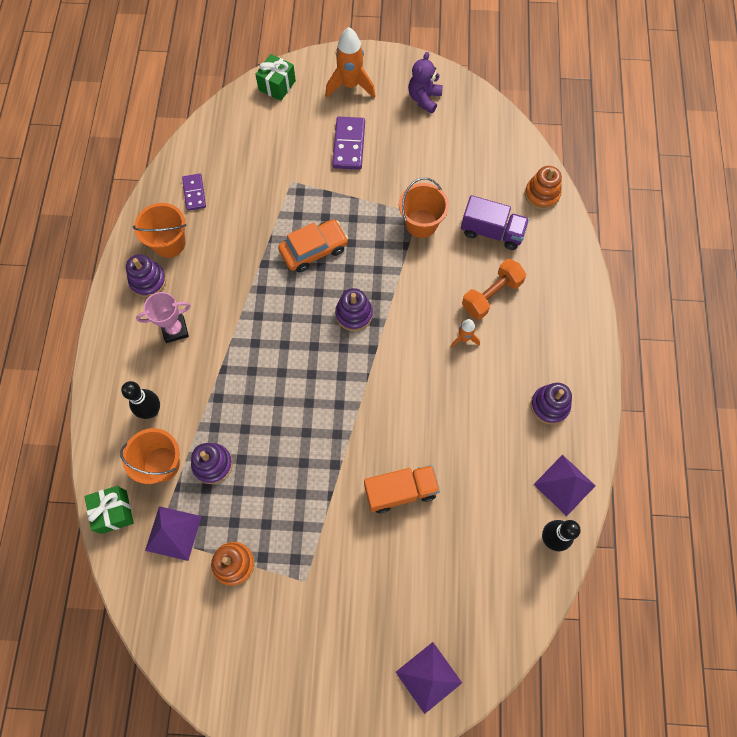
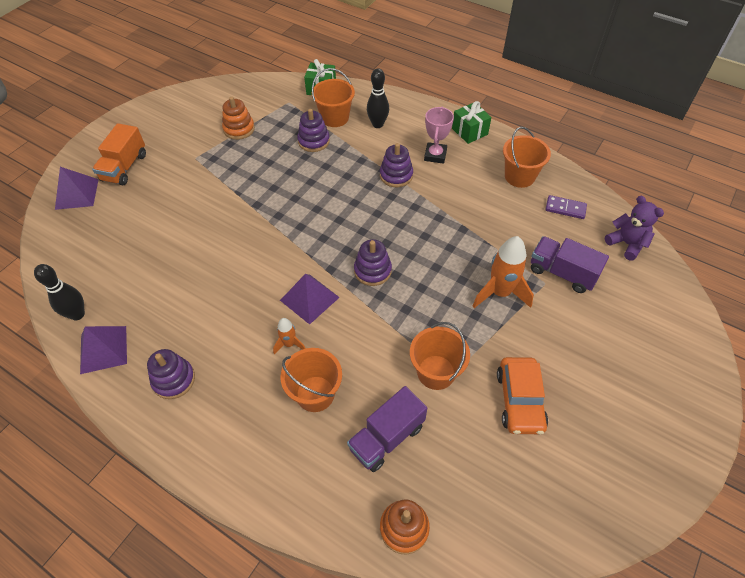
camera: 120 degrees right, 15 degrees down
(148, 281) = (489, 154): purple stacking toy -> purple stacking toy (396, 175)
(173, 533) = (284, 109): purple pyramid -> purple pyramid (309, 298)
(273, 173) = (562, 273): none -> purple truck
(277, 85) = (682, 321): green gift -> green gift (469, 131)
(314, 250) = (457, 269): orange car -> orange car (520, 400)
(349, 145) = (571, 352): purple domino -> none
(350, 85) = (660, 393): orange rocket -> orange rocket (500, 293)
(400, 491) = (203, 234): orange truck -> orange truck (124, 167)
(424, 99) = (611, 466): purple teddy bear -> purple teddy bear (626, 244)
(491, 295) = (315, 394): orange dumbbell -> orange bucket

